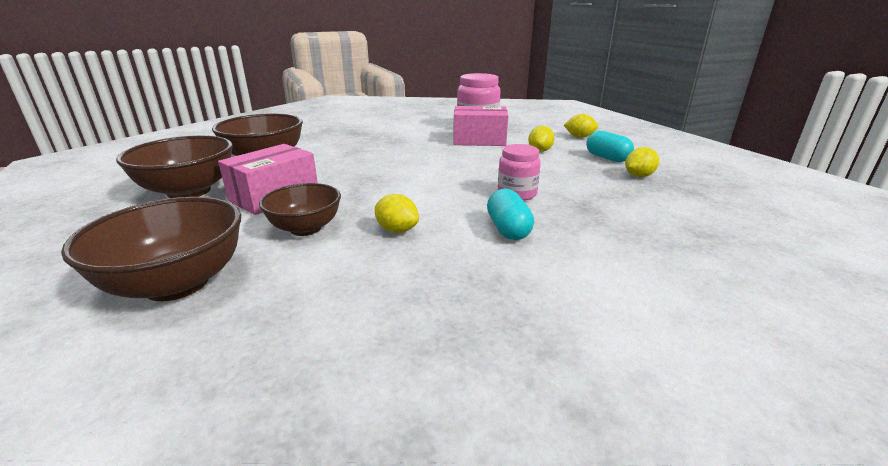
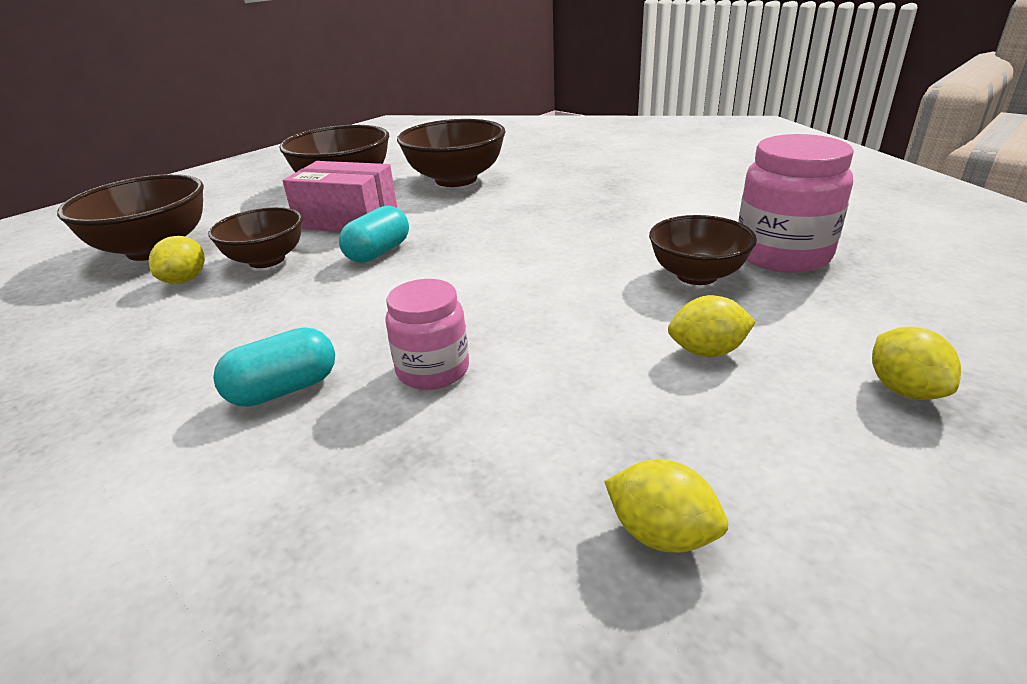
camera: 70 degrees right, 5 degrees up
(397, 230) = (269, 309): yellow lemon -> yellow lemon (185, 280)
(479, 140) = (697, 275): pink box -> brown bowl
(607, 158) = (763, 459): turquoise capsule -> turquoise capsule (378, 252)

